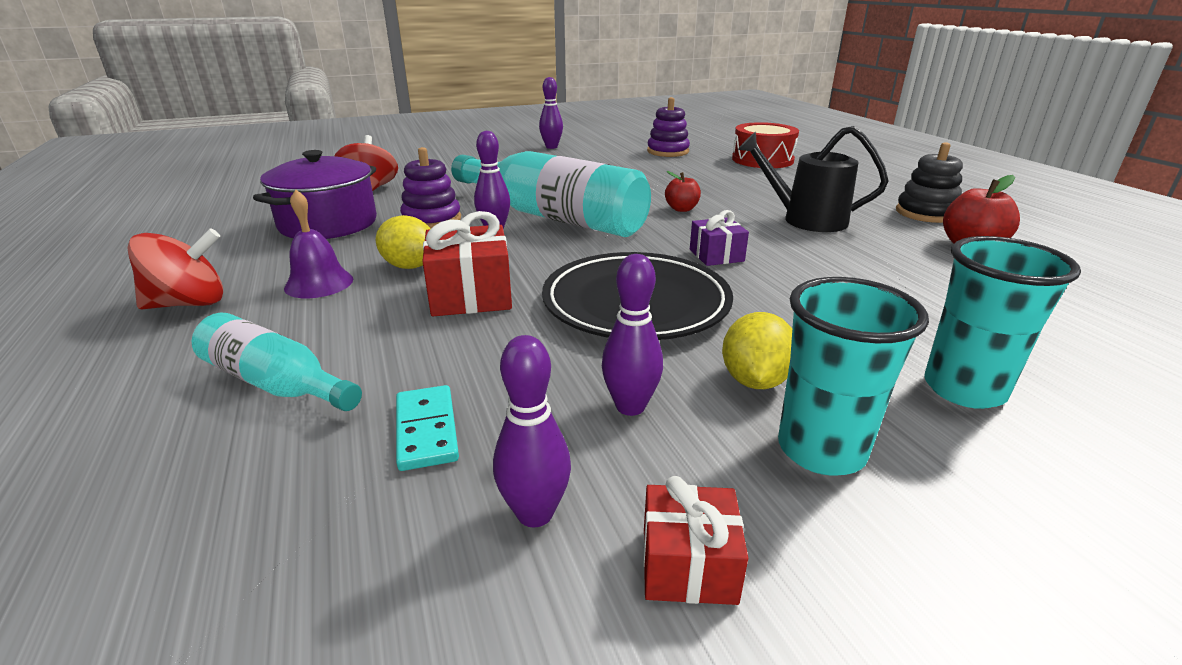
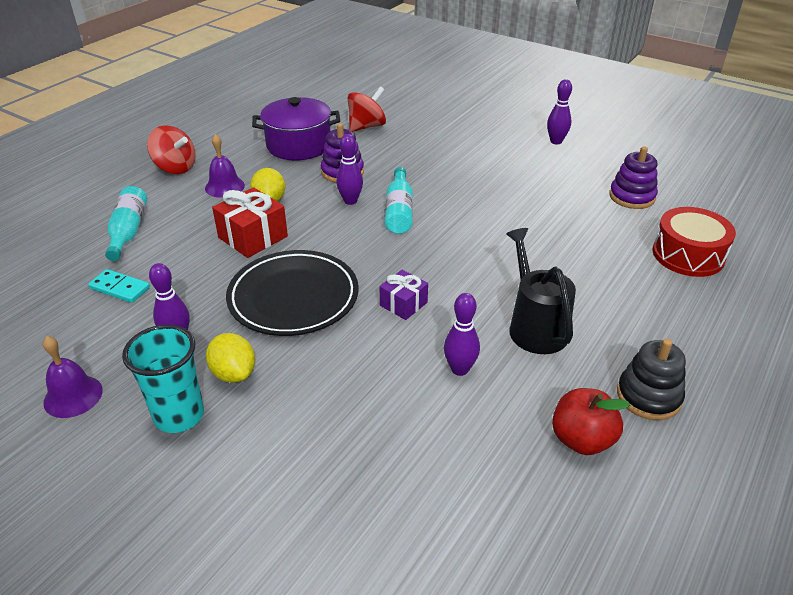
camera: 55 degrees right, 10 degrees up
(426, 430) = (120, 288): turquoise domino -> turquoise domino turned 75 degrees clockwise
(535, 513) = (82, 343): purple bowling pin -> purple bowling pin (460, 369)
(553, 217) = (399, 211): turquoise bottle -> turquoise bottle, size x0.53
(681, 209) = (483, 257): red apple -> none
(688, 565) = (73, 396): red gift -> purple bell
(754, 380) = (234, 373): yellow lemon -> yellow lemon turned 75 degrees clockwise
(963, 389) = (286, 464): turquoise cup -> none

